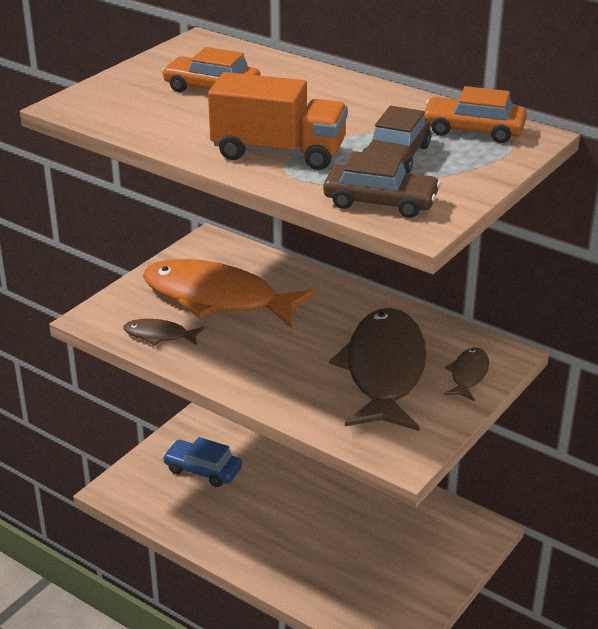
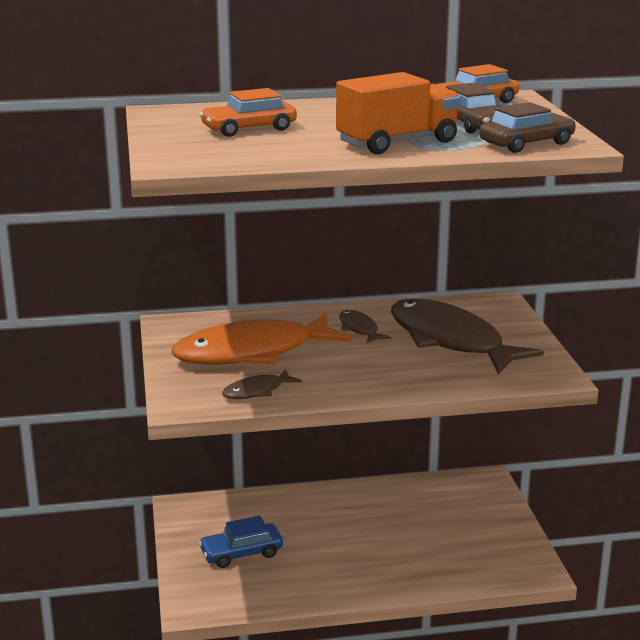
camera: 45 degrees left, 10 degrees down
(468, 375) = (501, 320): brown fish -> brown fish (359, 329)

